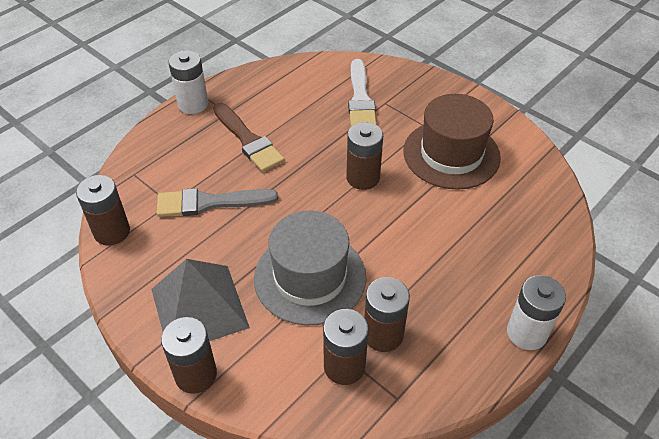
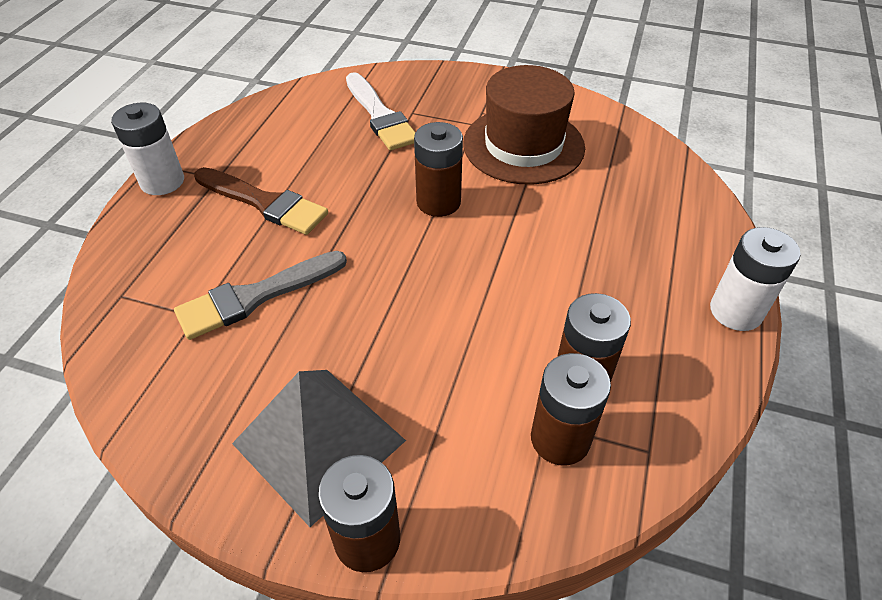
camera: 25 degrees left, 0 degrees up
(112, 232) = (127, 385): brown battery -> none
(310, 277) = (446, 343): grey hat -> none

